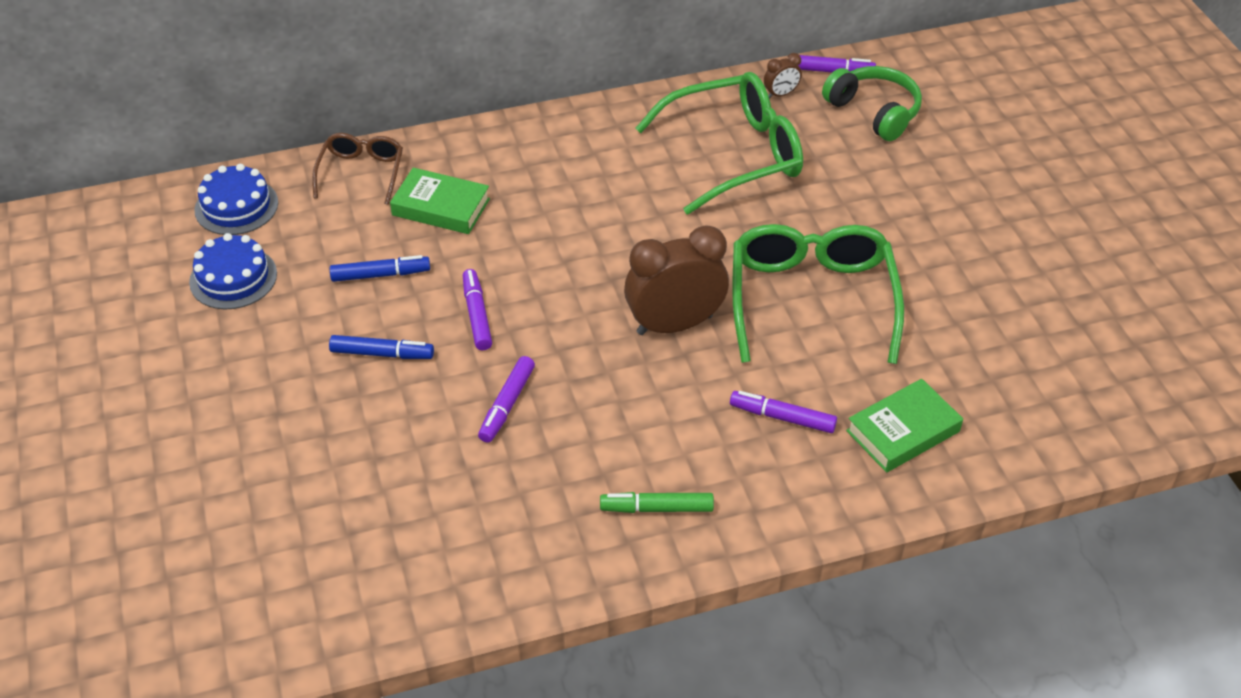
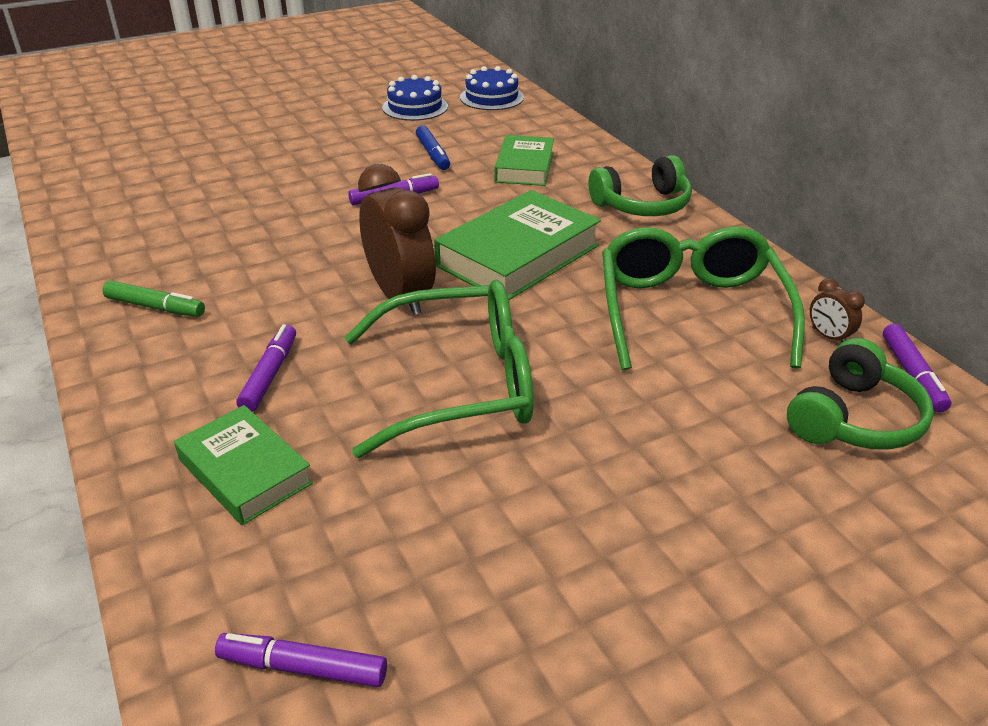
camera: 80 degrees right, 10 degrees down
(361, 172) = (552, 132): brown glasses -> none
(382, 353) = (343, 166): blue marker -> none
(507, 405) = (288, 222): purple marker -> purple marker (303, 667)
(551, 142) = (642, 205): none -> green headphones
(623, 239) = (518, 255): none -> green book
(656, 508) = (155, 307): green marker -> green marker turned 120 degrees clockwise
(734, 154) = (690, 311): green glasses -> green glasses turned 150 degrees counterclockwise

